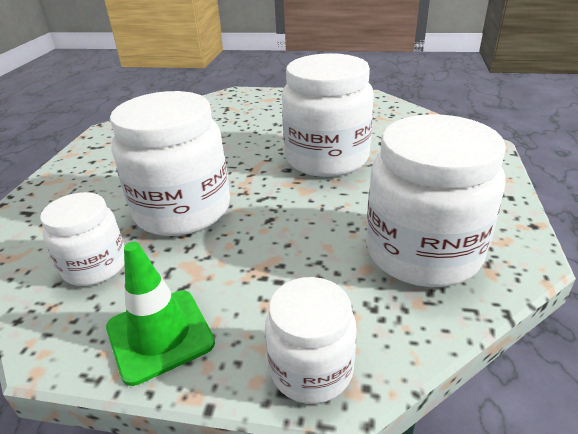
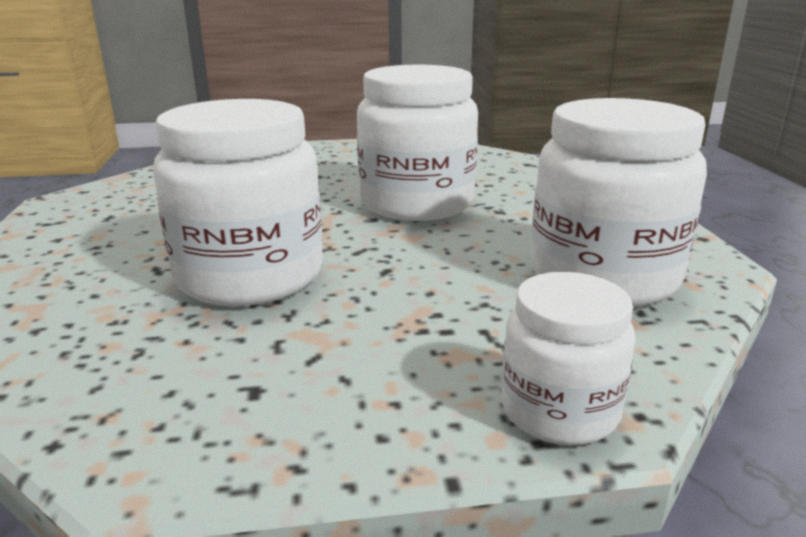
camera: 20 degrees left, 10 degrees down
(95, 266) = (151, 356): white jar -> none
(160, 335) = (317, 416): green traffic cone -> none

